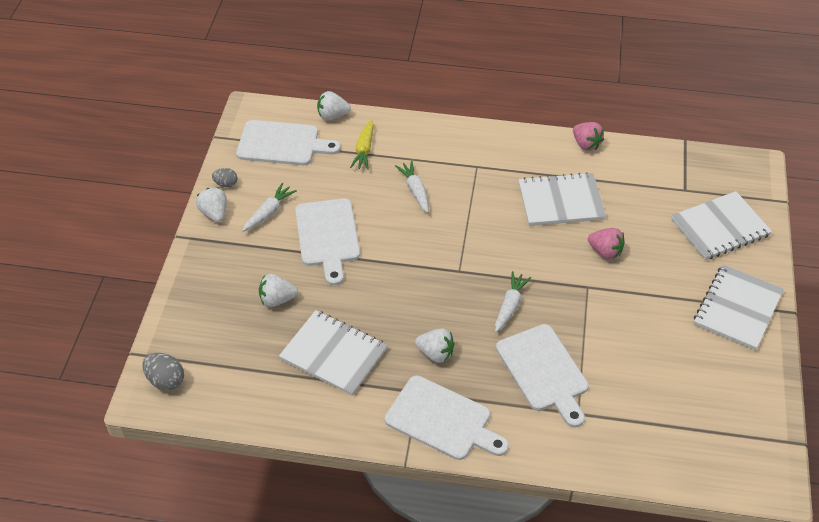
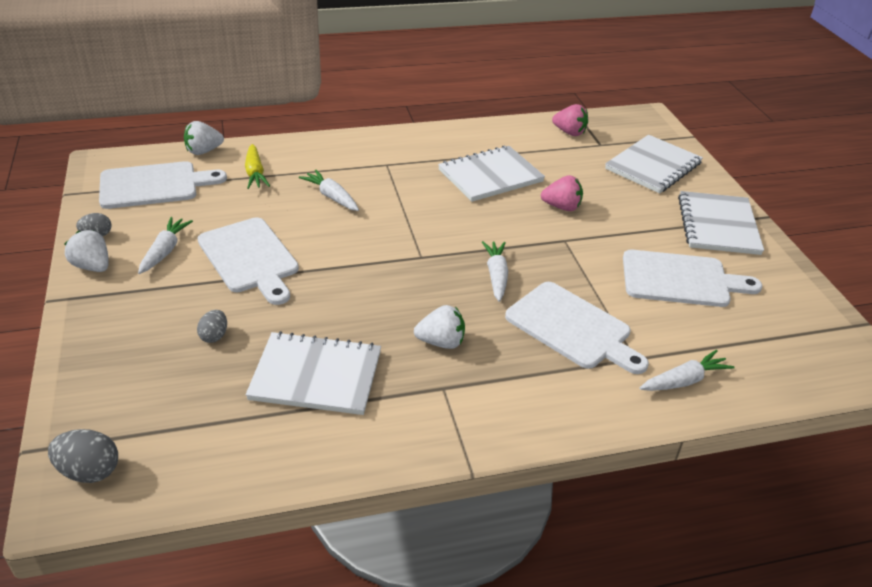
camera: 25 degrees left, 10 degrees down
(277, 299) = (214, 336): white strawberry -> grey egg
(442, 420) = (489, 410): white cutting board -> white cutting board (680, 280)
(586, 144) = (485, 128): pink strawberry -> pink strawberry (569, 132)
(604, 444) = (684, 380): none -> white carrot

